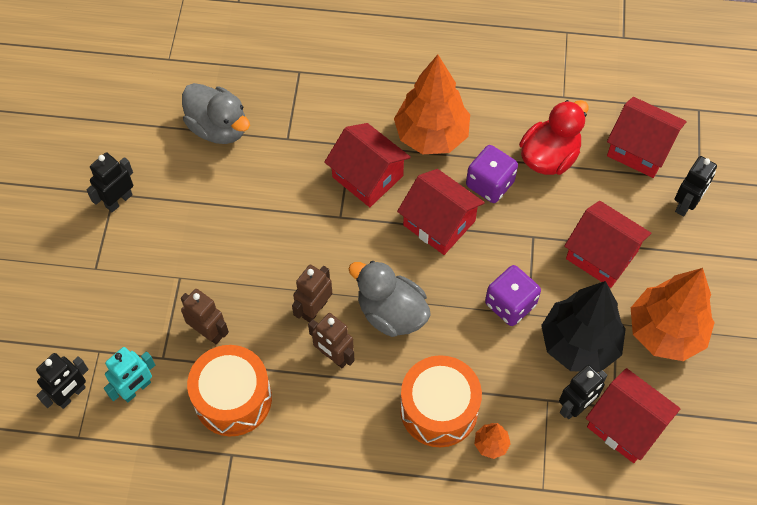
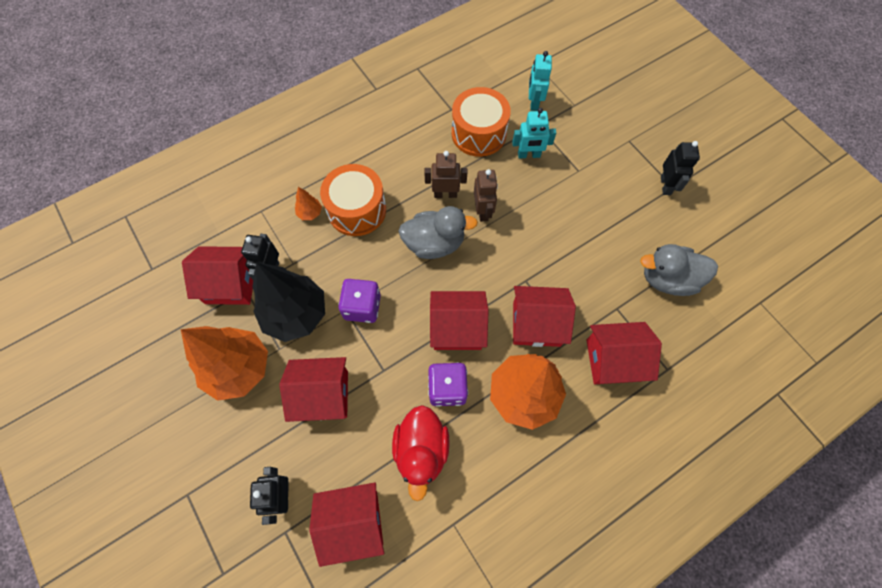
camera: 140 degrees right, 5 degrees up
(71, 395) = (562, 77): black robot -> none
(208, 332) = (529, 155): brown robot -> turquoise robot
(334, 107) = (613, 360): none -> red house

